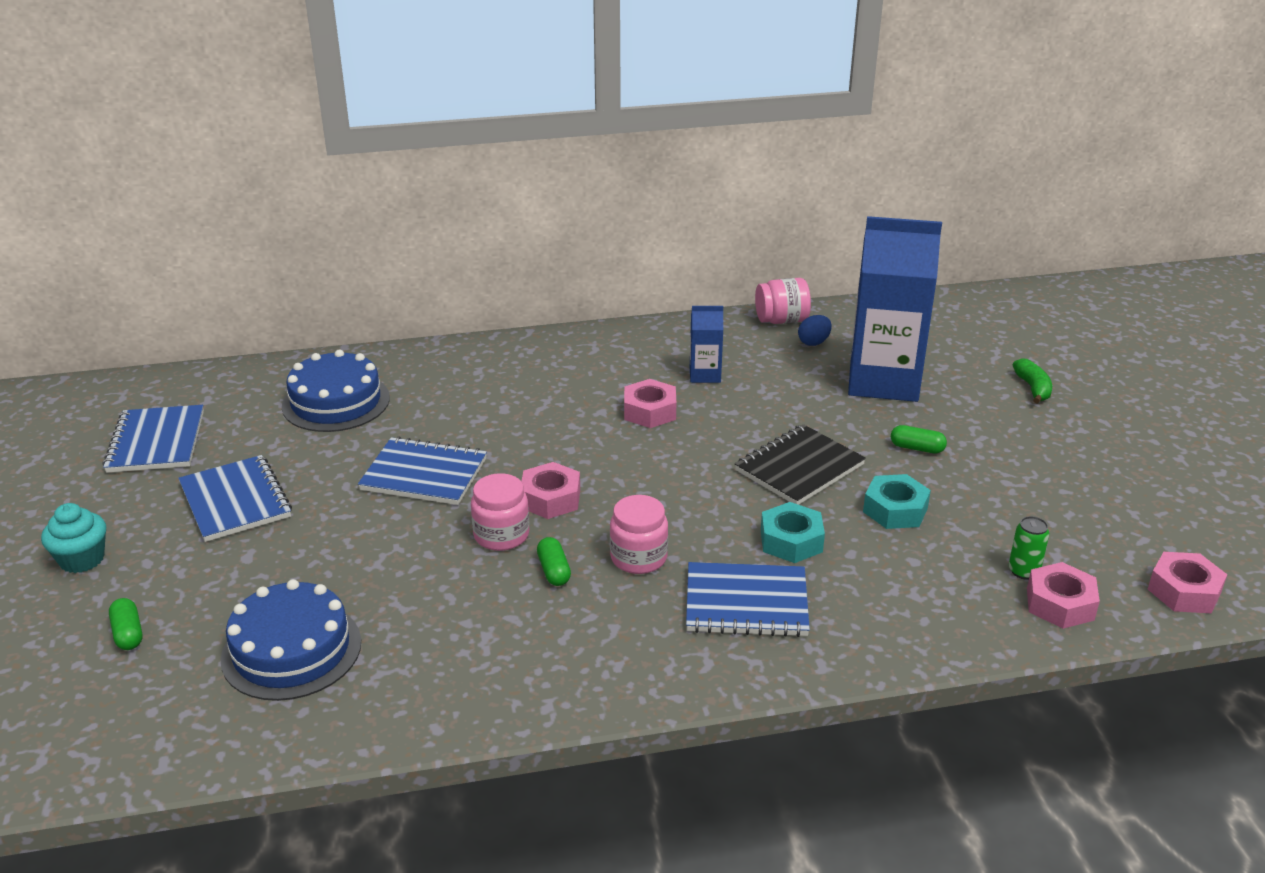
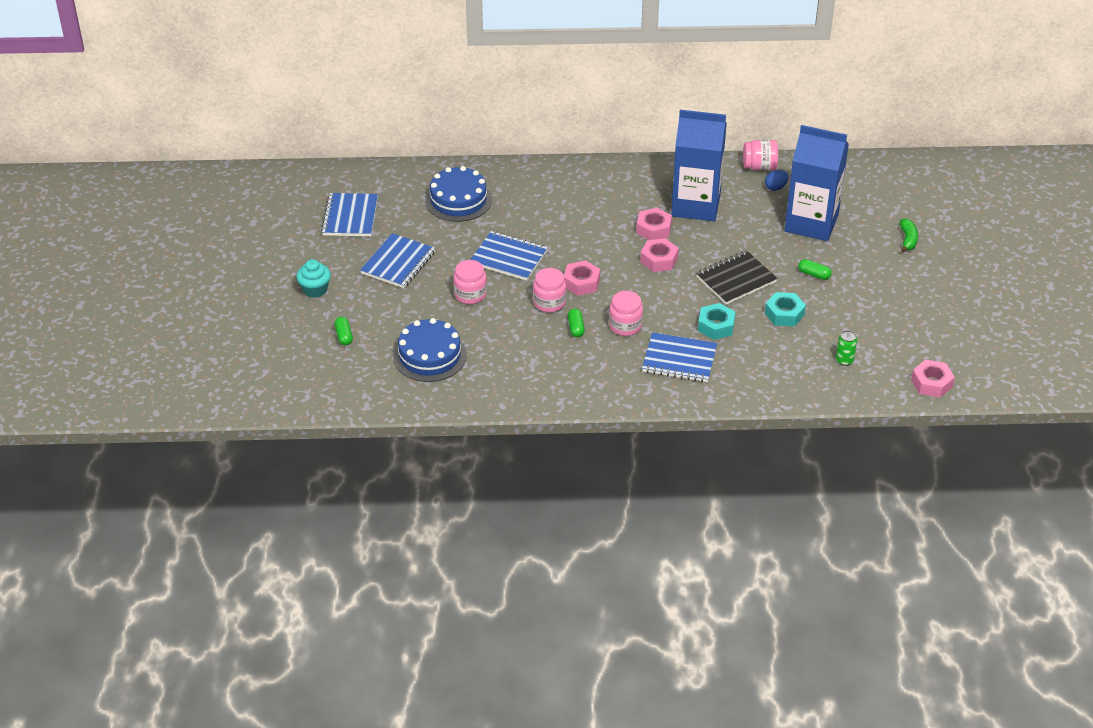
camera: 10 degrees right, 10 degrees up
(235, 501) = (398, 263): blue notebook -> blue notebook turned 45 degrees clockwise
(362, 537) = (470, 294): none -> pink jar
(705, 375) = (695, 205): blue carton -> blue carton, size x2.23
(1060, 604) = (856, 382): pink nut -> pink nut (659, 260)

